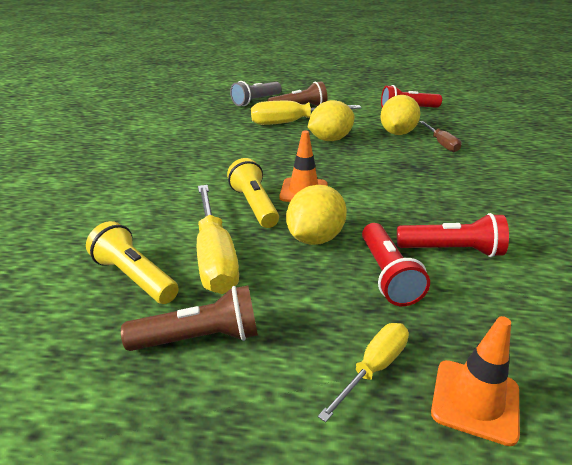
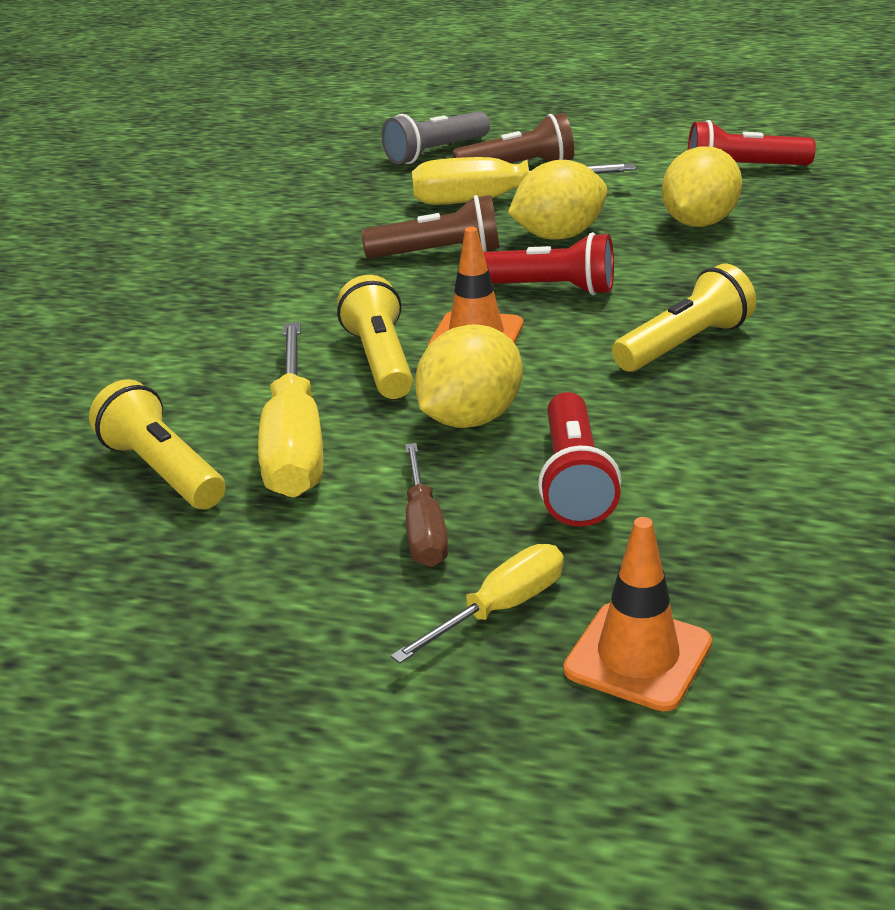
camera: 10 degrees right, 0 degrees up
(200, 337) = (249, 558): brown flashlight -> brown flashlight (439, 253)
(416, 194) = (684, 344): none -> yellow flashlight
(441, 144) = (780, 246): brown screwdriver -> brown screwdriver (424, 528)
(452, 250) = (705, 444): red flashlight -> red flashlight (547, 289)

